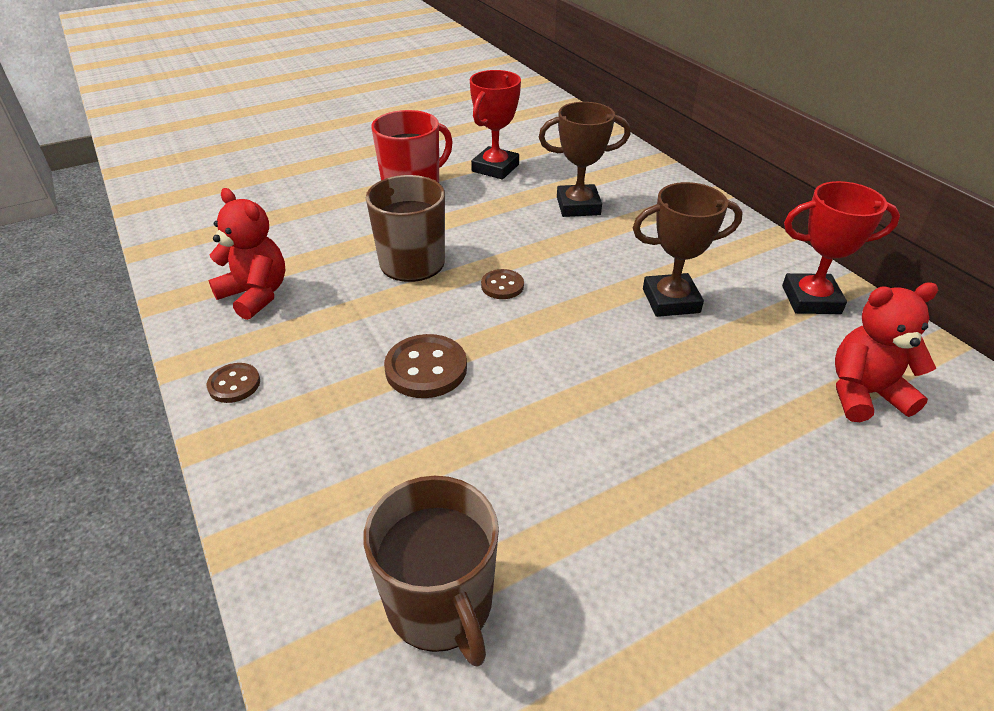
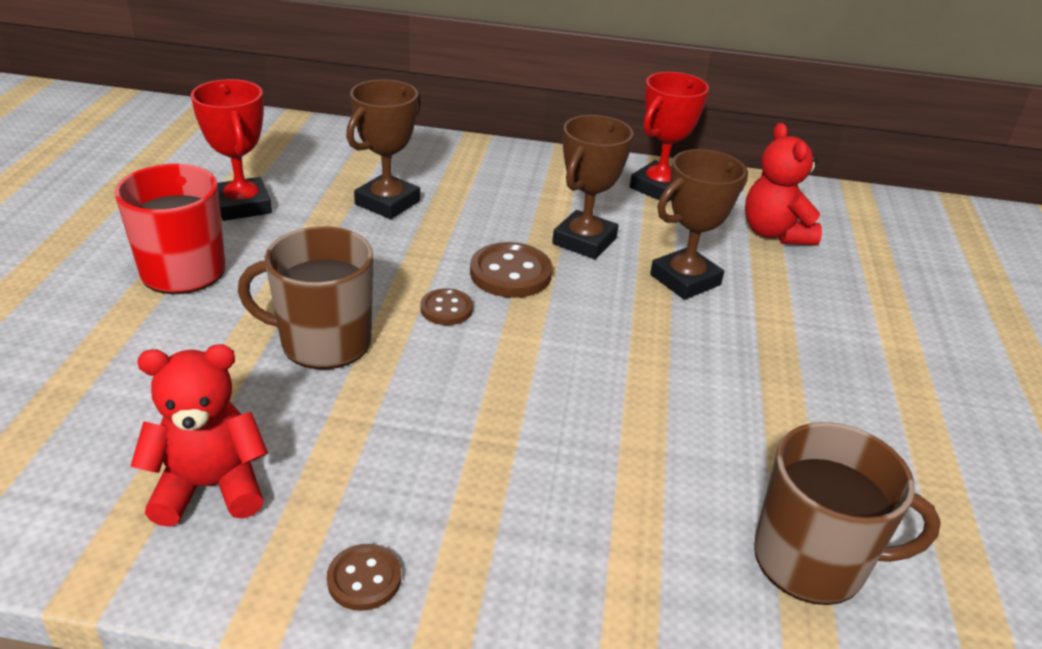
camera: 55 degrees left, 5 degrees down
(426, 368) = (510, 419): brown button -> brown button (510, 273)
(703, 373) = (685, 280): none -> brown trophy
(864, 394) = (774, 233): red teddy bear -> red teddy bear turned 45 degrees counterclockwise

